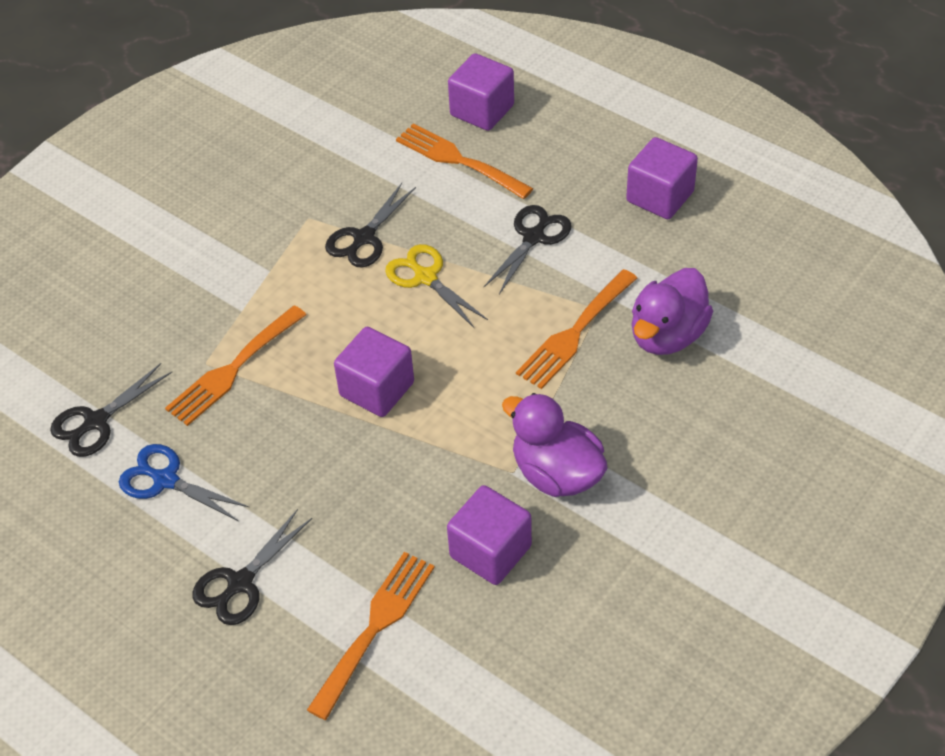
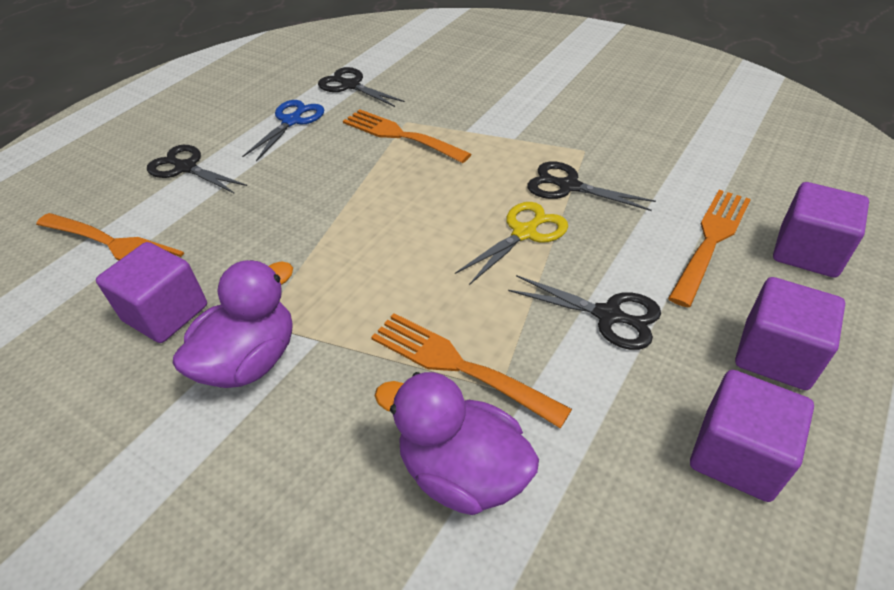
camera: 85 degrees right, 5 degrees down
(377, 389) = (376, 216): purple cube -> purple cube (775, 355)

